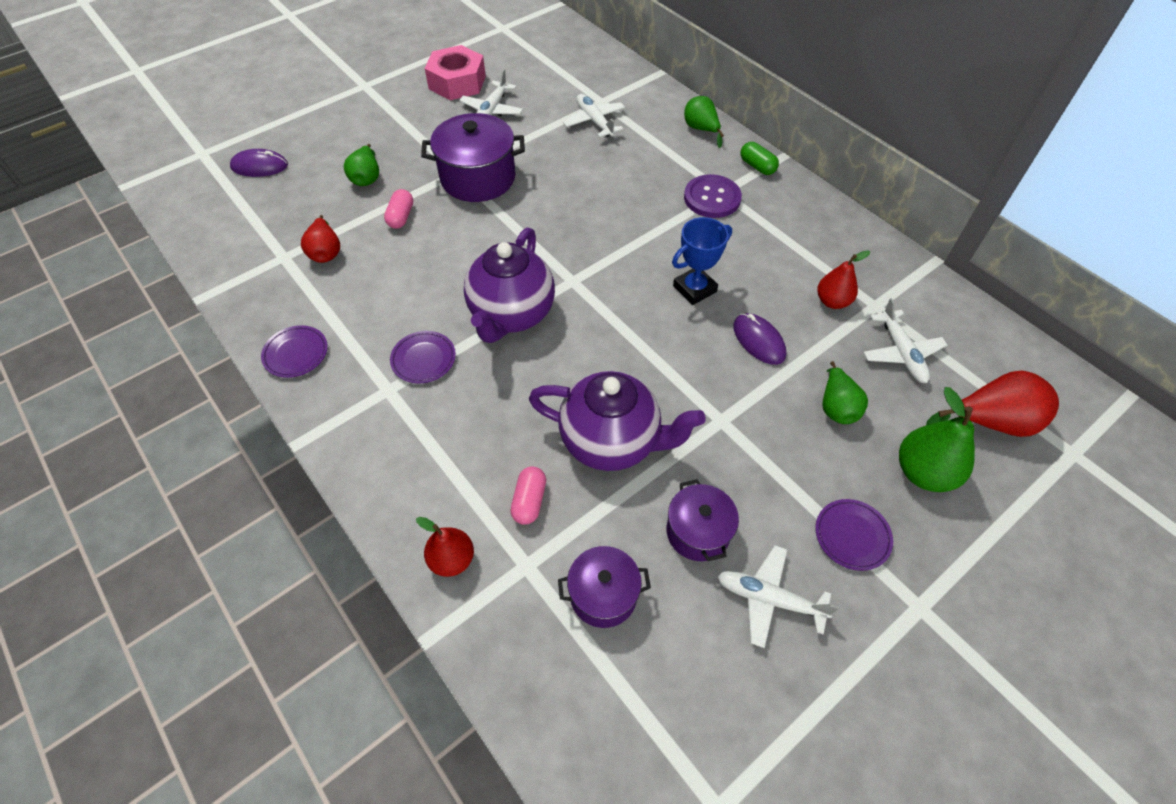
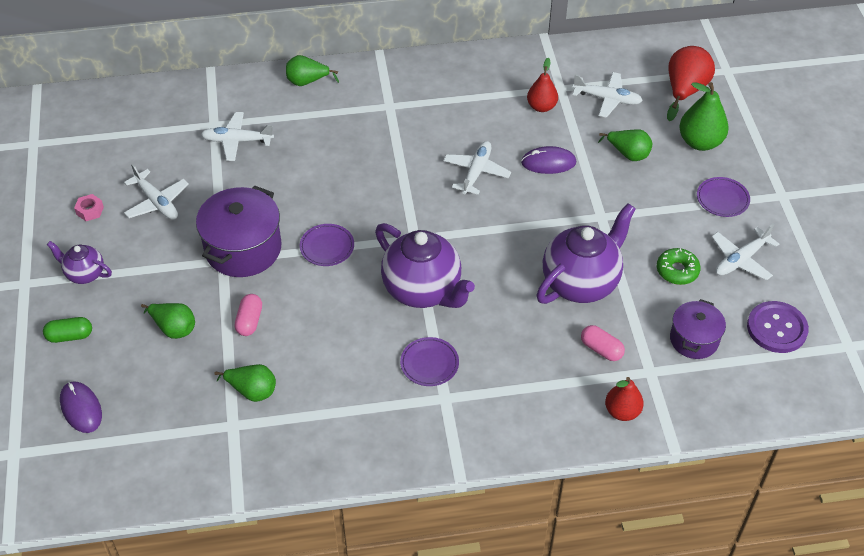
camera: 60 degrees left, 5 degrees down
(259, 166) = (81, 408): purple mouse -> purple mouse turned 60 degrees counterclockwise
(296, 354) = (362, 449): purple plate -> purple plate (327, 247)
(326, 252) = (252, 391): red pear -> green pear
(392, 108) = (84, 274): none -> purple teapot
(401, 217) = (249, 321): pink capsule -> pink capsule turned 60 degrees clockwise
(457, 82) = (90, 211): pink nut -> pink nut, size x0.42
(694, 289) = (476, 172): blue trophy -> white plane
(698, 532) = (677, 271): purple pot -> green donut
(712, 198) = (391, 115): purple button -> purple button (776, 328)
(757, 166) = (378, 72): green capsule -> green capsule (70, 336)

